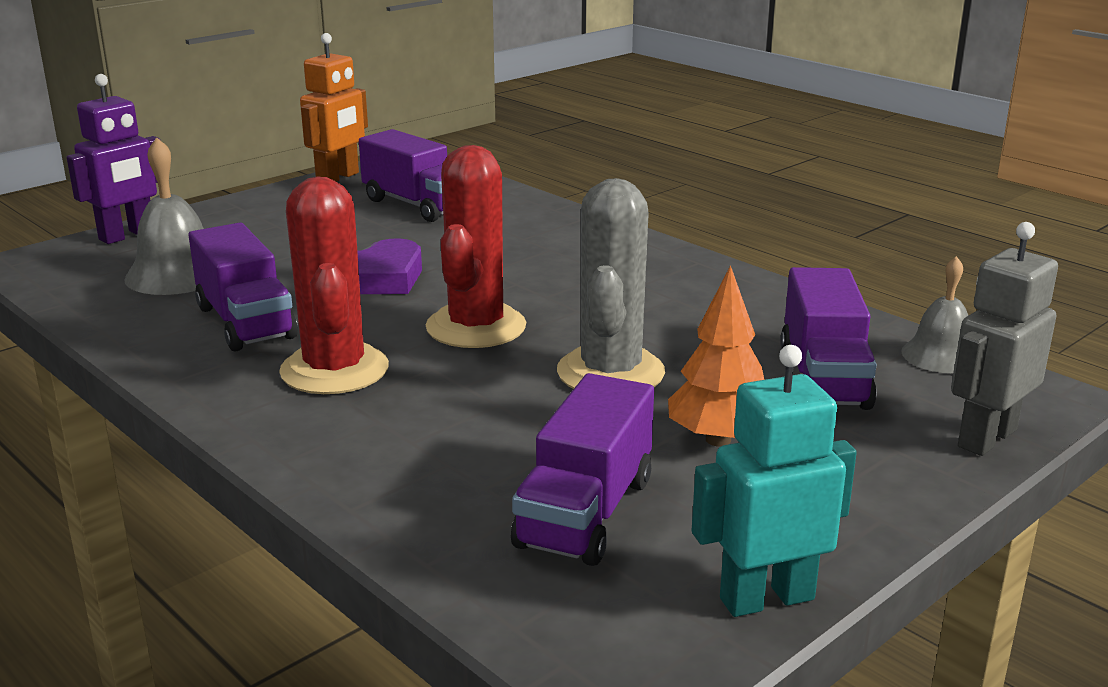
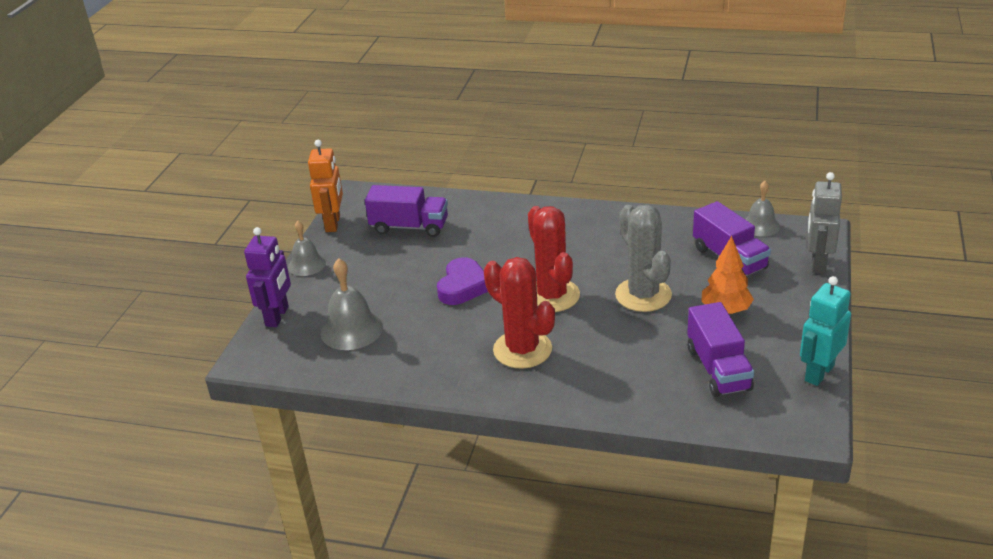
camera: 30 degrees left, 10 degrees up
(244, 202) = (306, 264): none -> grey bell
(245, 322) = (437, 343): purple truck -> none

